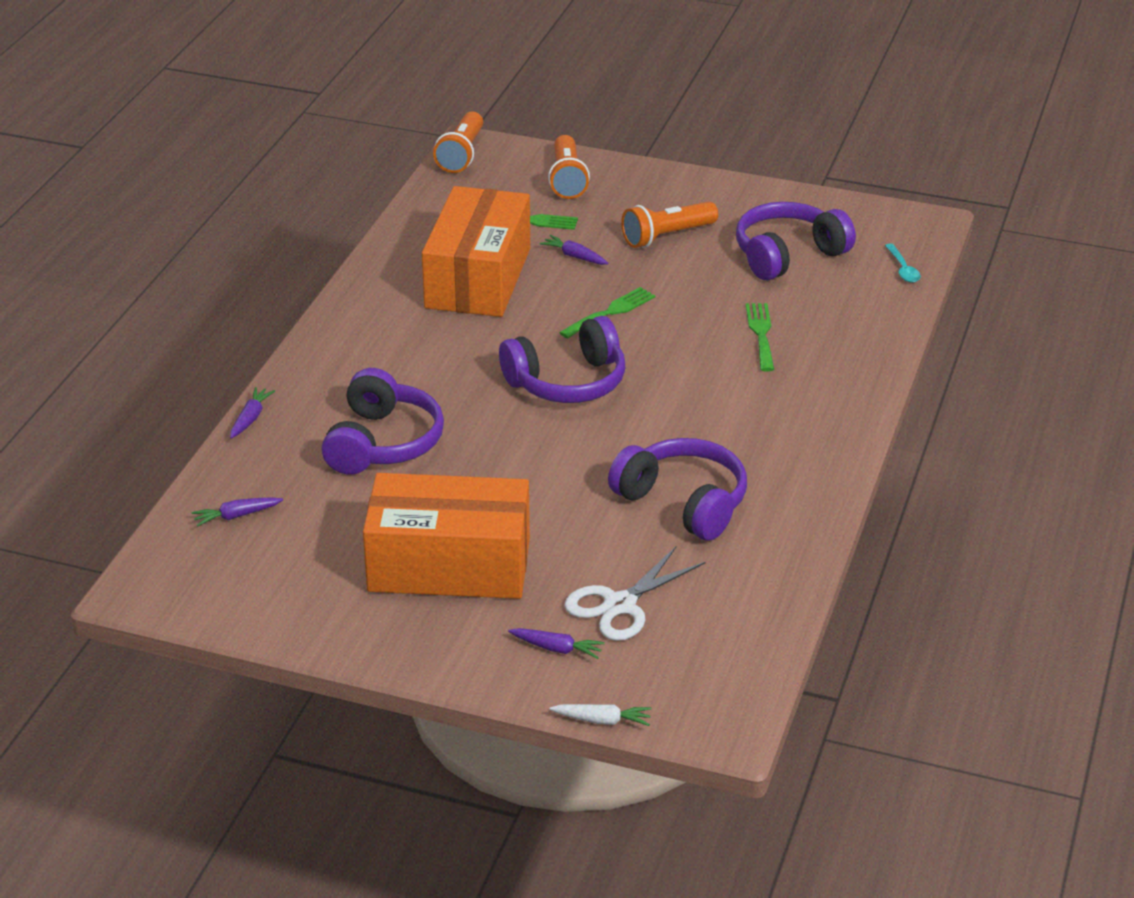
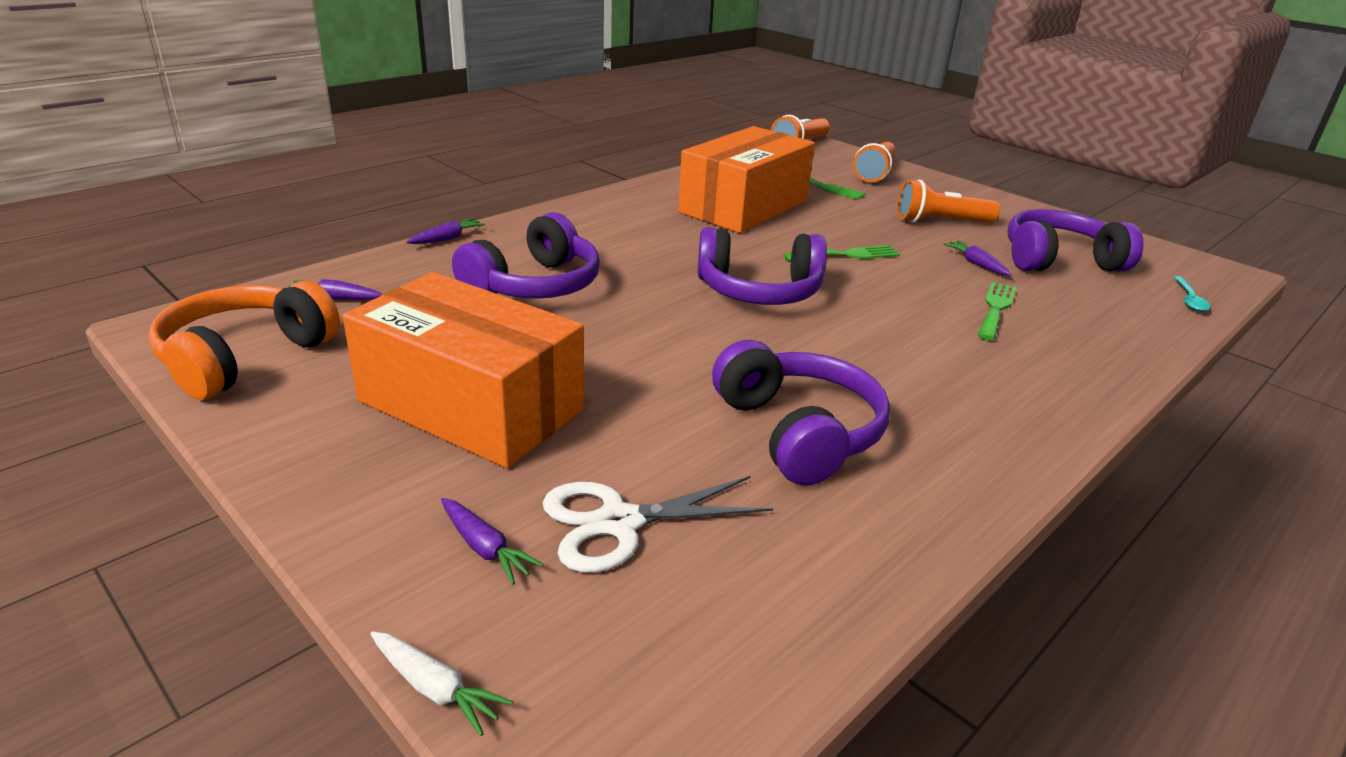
camera: 25 degrees right, 5 degrees down
(240, 591) = (245, 357): none -> orange headphones
(574, 256) = (843, 214): purple carrot -> purple carrot (976, 264)

